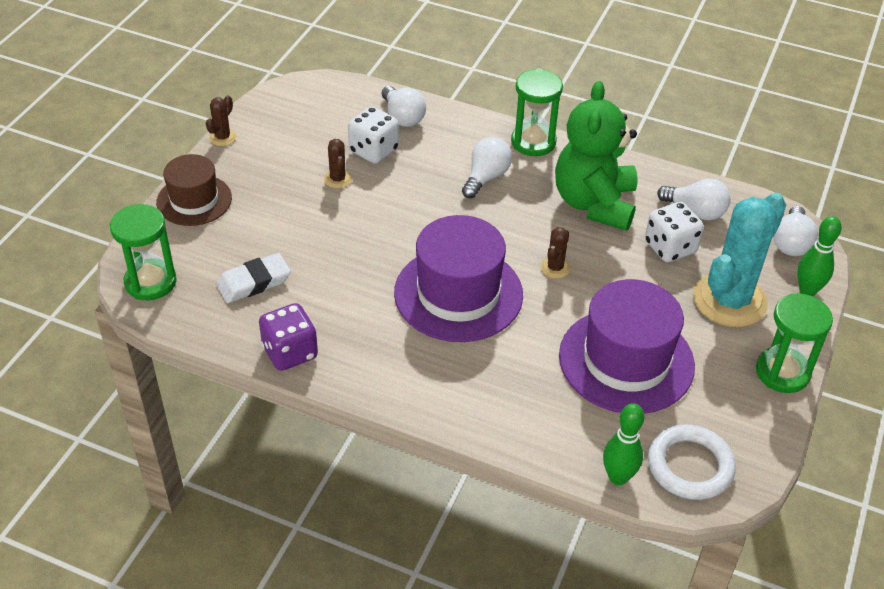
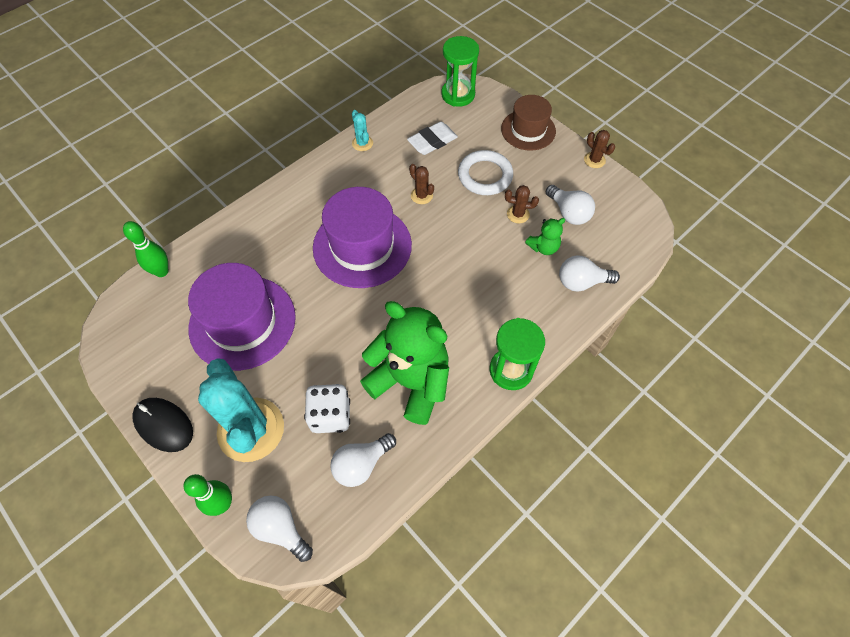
camera: 115 degrees right, 15 degrees up
(254, 282) = (432, 141): white eraser -> white eraser turned 60 degrees clockwise
(290, 352) = (362, 143): purple dice -> turquoise cactus
(373, 151) = (543, 247): white dice -> green teddy bear
(486, 177) = (478, 313): white light bulb -> white light bulb (568, 213)
(555, 268) = (354, 318): brown cactus -> brown cactus (421, 195)
(690, 466) = (139, 316): white ring -> white ring (485, 176)
(782, 372) = (163, 425): green hourglass -> black mouse

